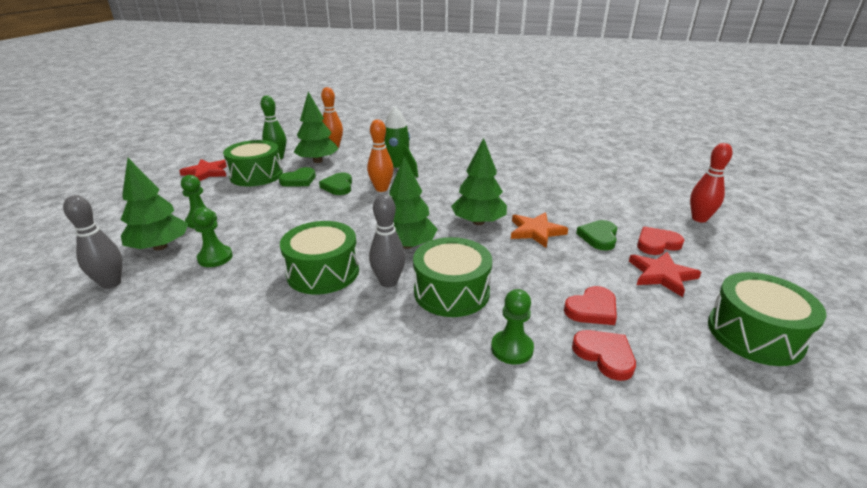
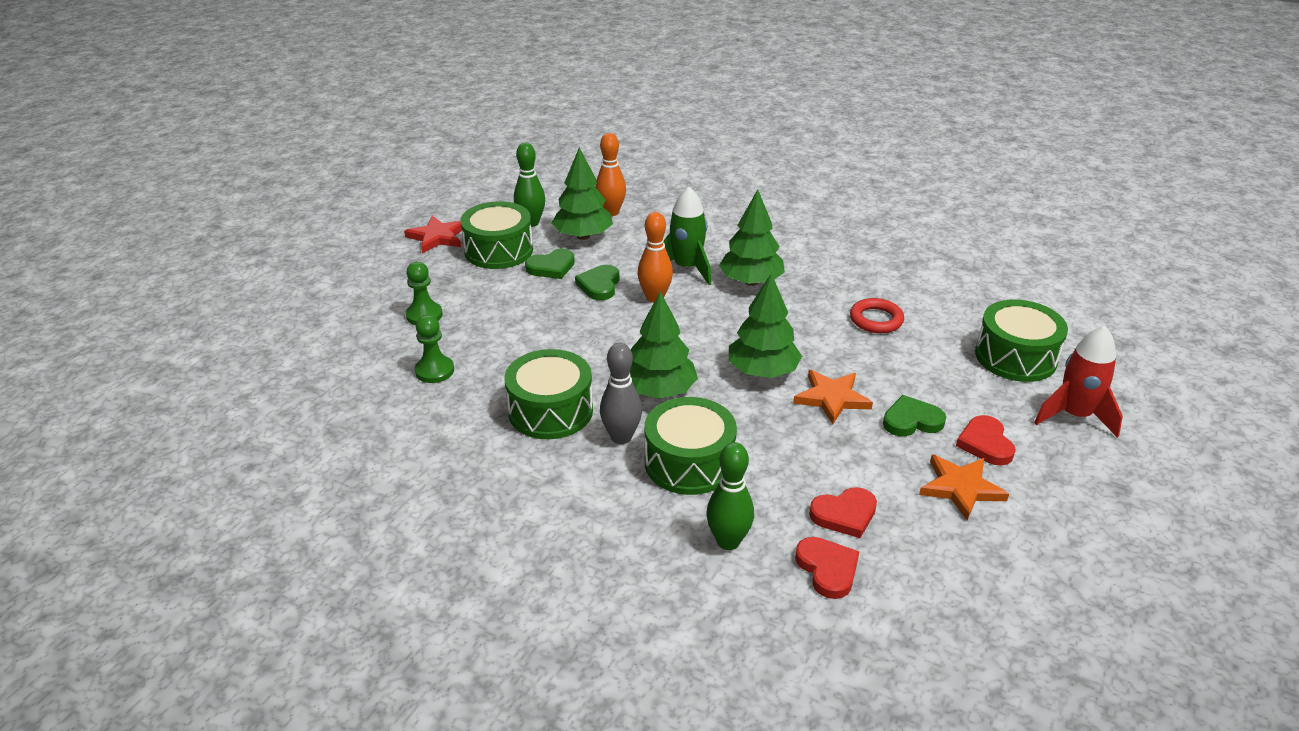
camera: 15 degrees right, 5 degrees up
(111, 283) = (324, 386): grey bowling pin -> none
(160, 247) = (376, 346): green tree -> green tree (751, 281)
(512, 348) = (728, 541): green pawn -> green bowling pin
(538, 183) = (876, 320): none -> red ring
(599, 237) = (912, 420): green heart -> green heart turned 45 degrees clockwise
(657, 244) = (985, 443): red heart -> red heart turned 90 degrees counterclockwise
(661, 275) = (960, 488): red star -> orange star
(699, 219) = (1075, 416): red bowling pin -> red rocket
(754, 334) = (1023, 581): green drum -> green drum (1015, 357)

